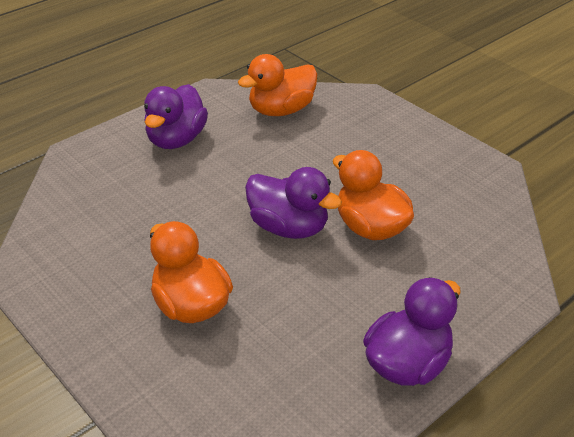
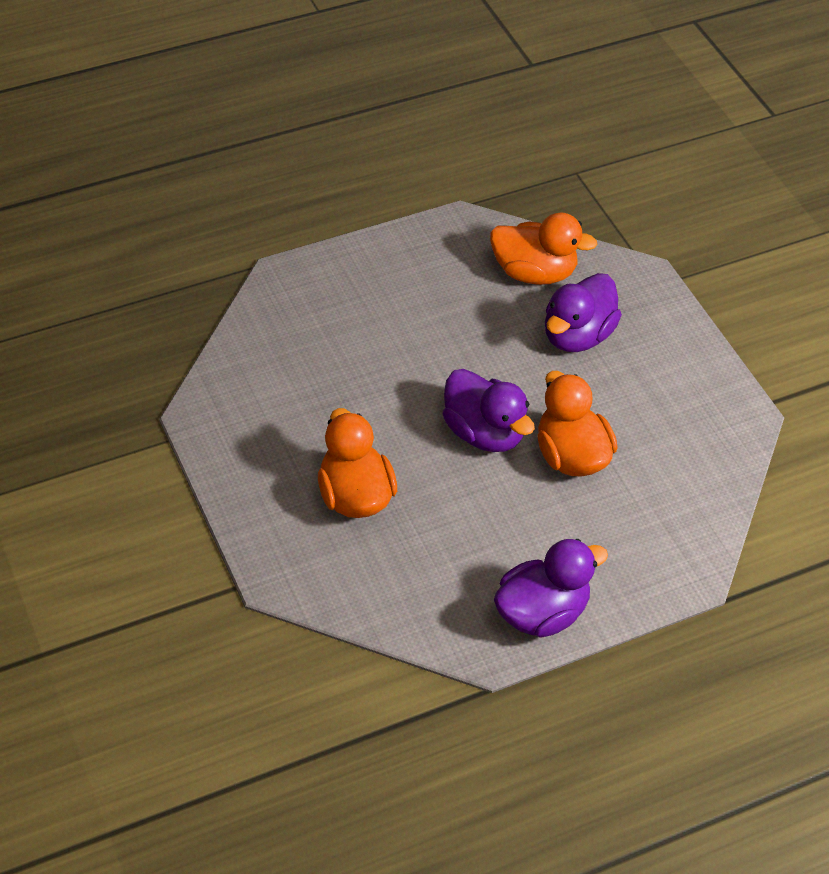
camera: 15 degrees right, 10 degrees up
(176, 139) = (400, 286): purple duck -> purple duck (577, 336)
(281, 110) = (534, 273): orange duck -> orange duck turned 150 degrees counterclockwise

